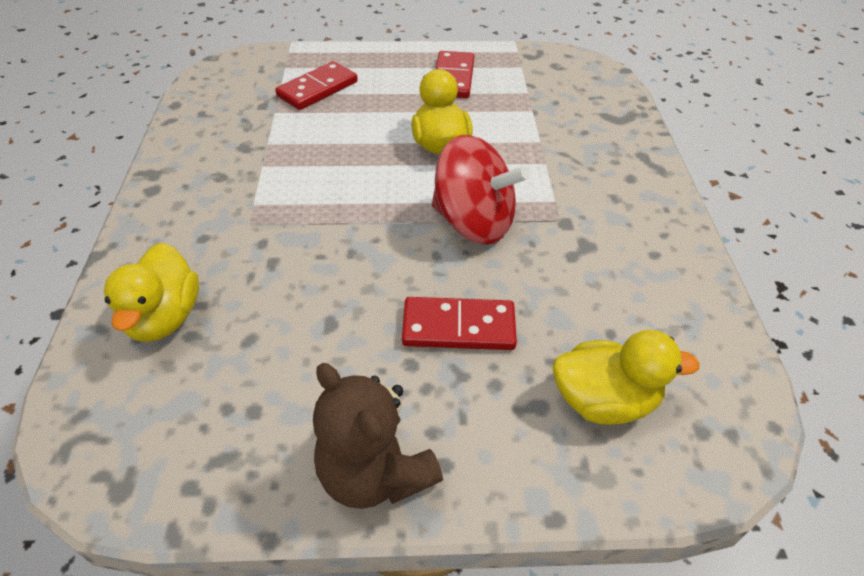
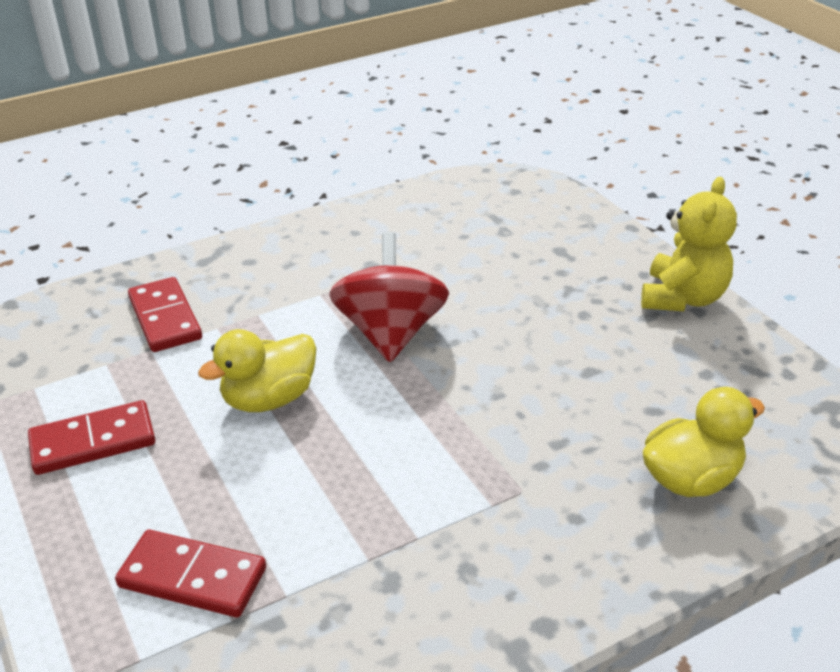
camera: 115 degrees left, 10 degrees down
(375, 473) = (682, 298): brown teddy bear -> yellow teddy bear
(458, 327) = (526, 303): red domino -> red domino (165, 318)
(604, 400) = (528, 227): yellow duck -> none

